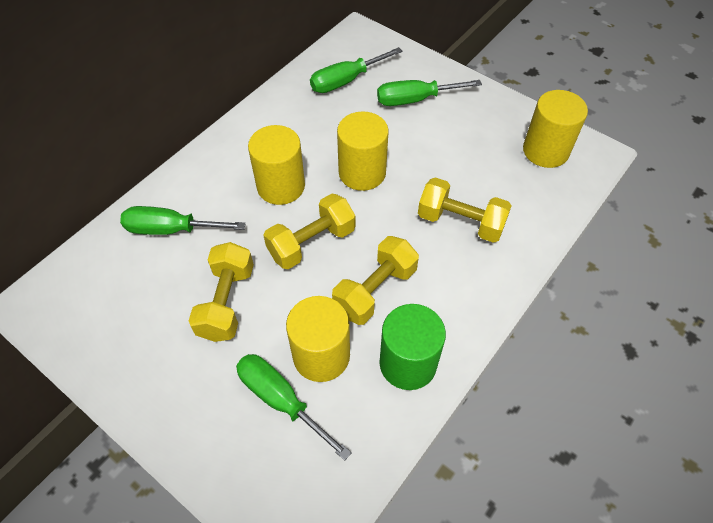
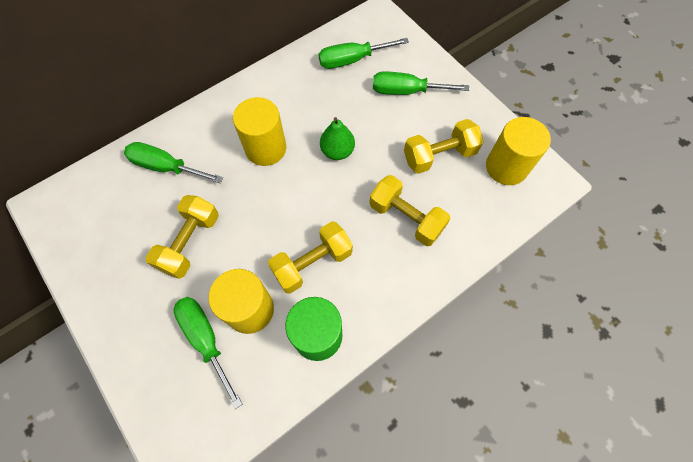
camera: 15 degrees right, 10 degrees up
(311, 243) = (274, 206): yellow dumbbell -> yellow dumbbell (439, 156)
(362, 172) = (337, 151): yellow cylinder -> green pear

